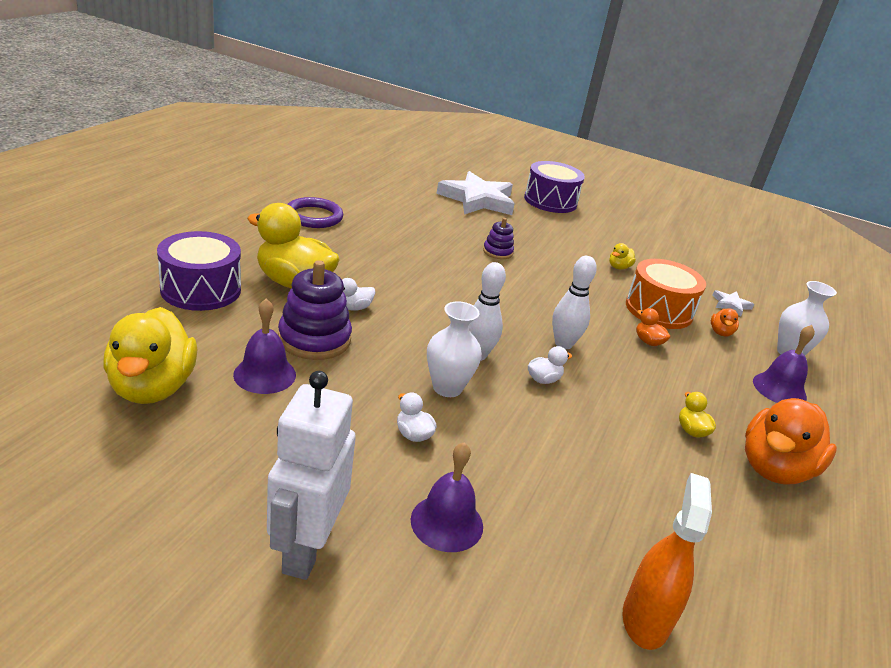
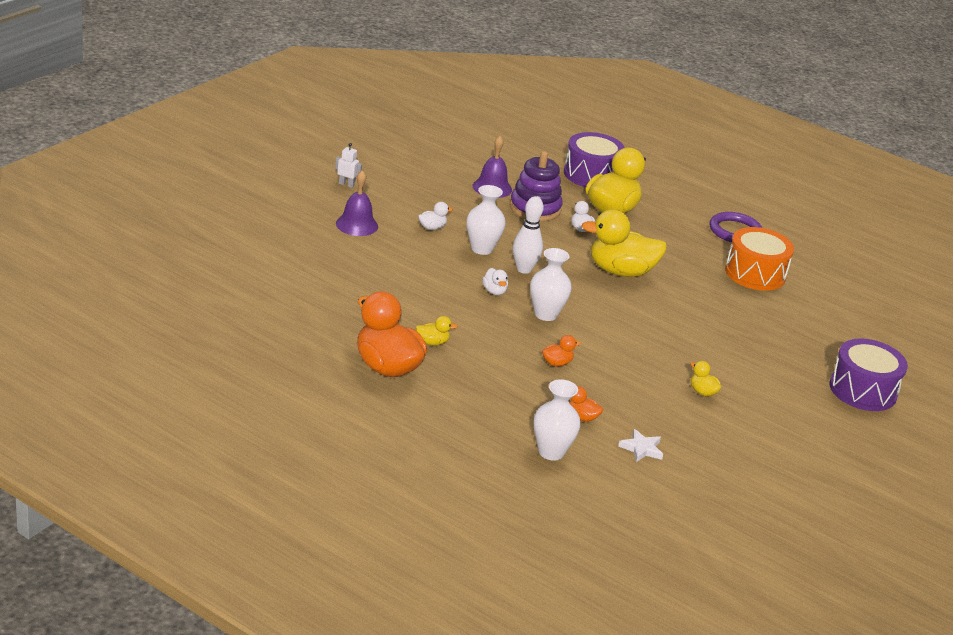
camera: 100 degrees right, 0 degrees up
(152, 387) = (477, 155): yellow duck -> yellow duck (621, 271)
(306, 548) = (346, 184): white robot -> white robot, size x0.41
(477, 200) = (832, 334): white star -> none
(497, 252) = (705, 319): purple stacking toy -> none
(563, 344) = (545, 314): white bowling pin -> white vase
(645, 619) = (277, 268): orange spray bottle -> none
(658, 310) = (617, 390): orange drum -> orange drum (755, 273)
(779, 389) = (489, 416): purple bell -> none

